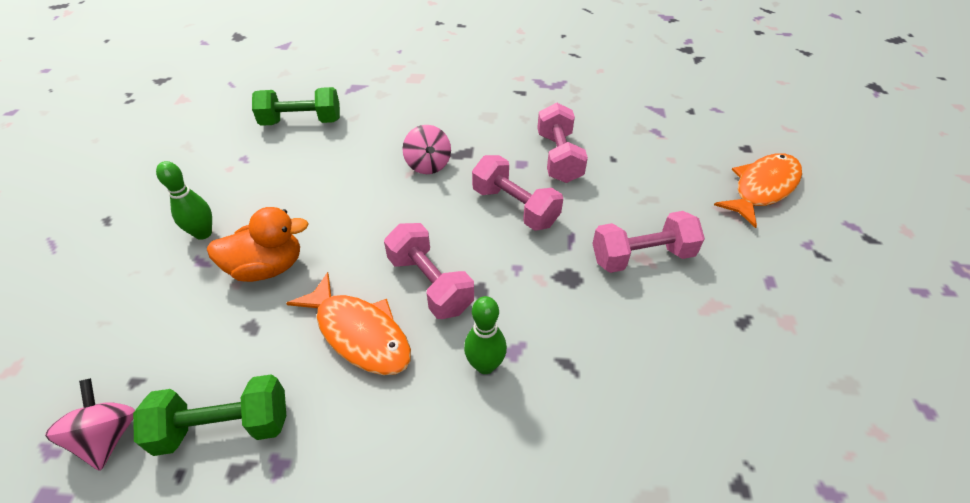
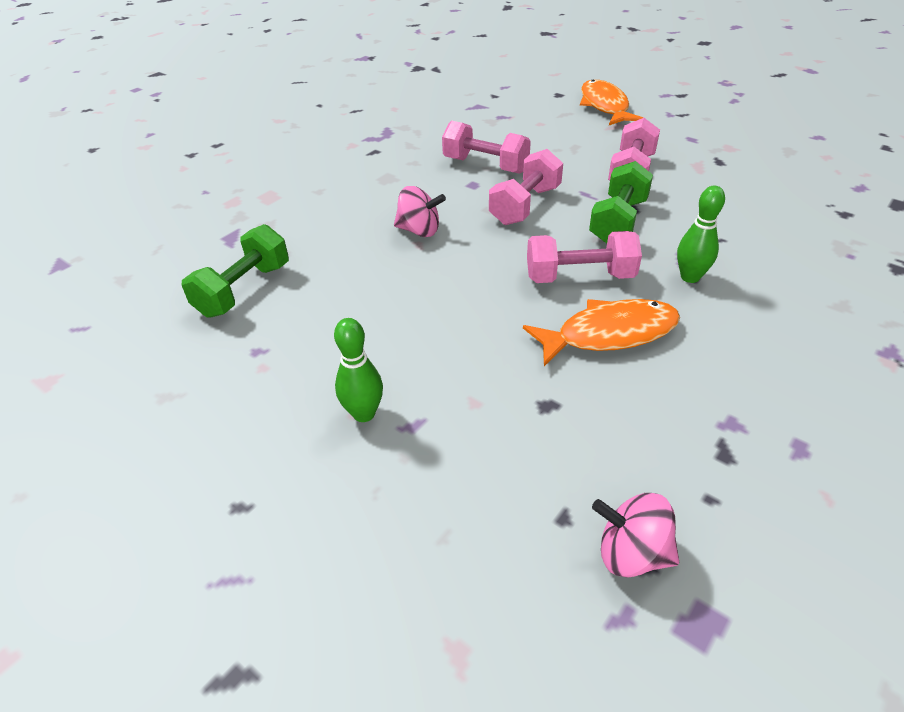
camera: 55 degrees left, 5 degrees down
(224, 427) = (669, 452): green dumbbell -> green dumbbell (618, 221)
(267, 267) = (469, 373): orange duck -> none
(515, 207) = (525, 205): pink dumbbell -> pink dumbbell turned 45 degrees counterclockwise

